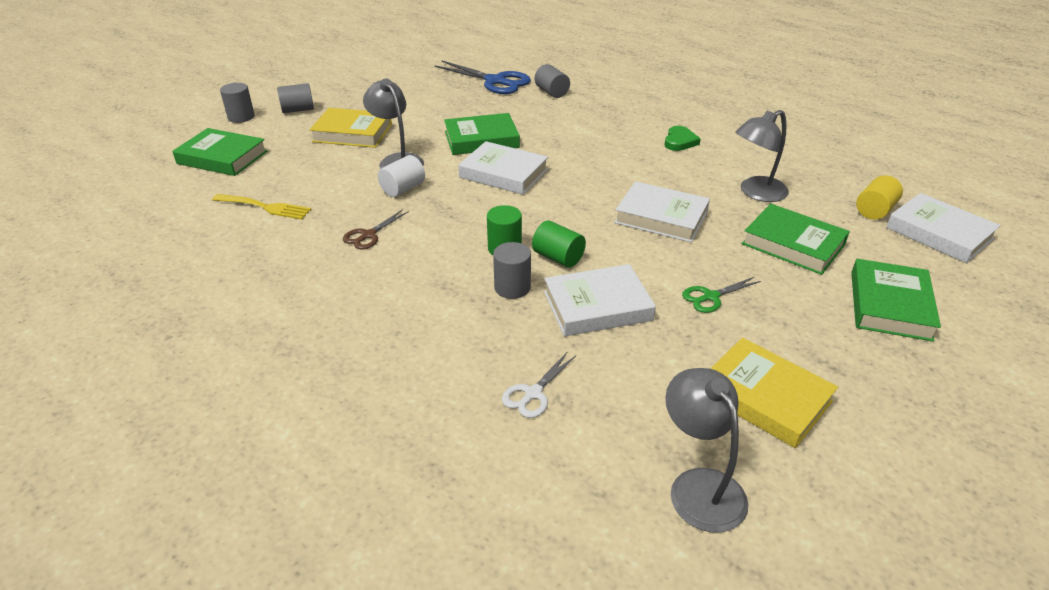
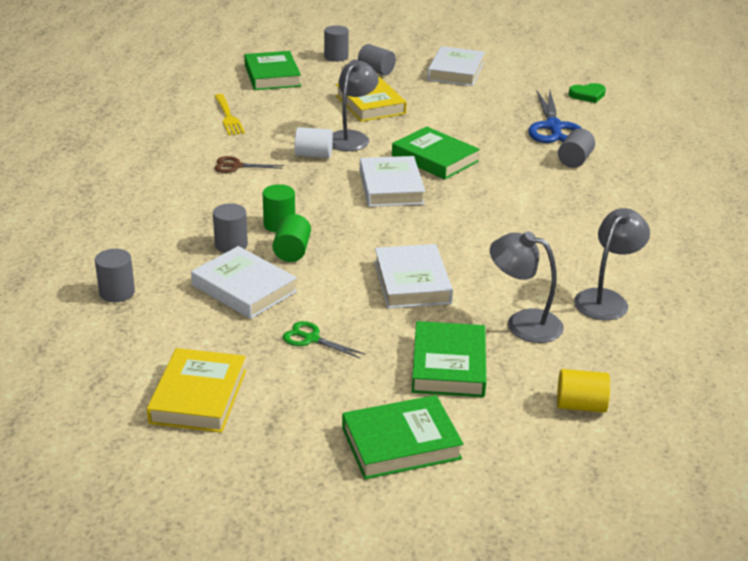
camera: 55 degrees right, 5 degrees down
(533, 393) = (117, 292): white scissors -> grey cylinder
(679, 141) = (572, 255): green heart -> green heart (587, 95)
(699, 486) = (75, 388): grey lamp -> grey lamp (606, 299)
(939, 233) = (584, 458): white book -> white book (456, 71)

